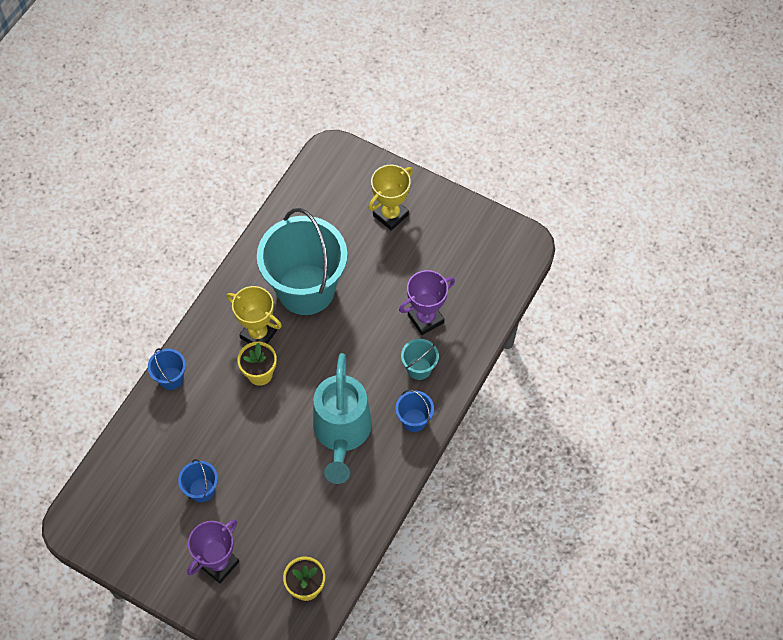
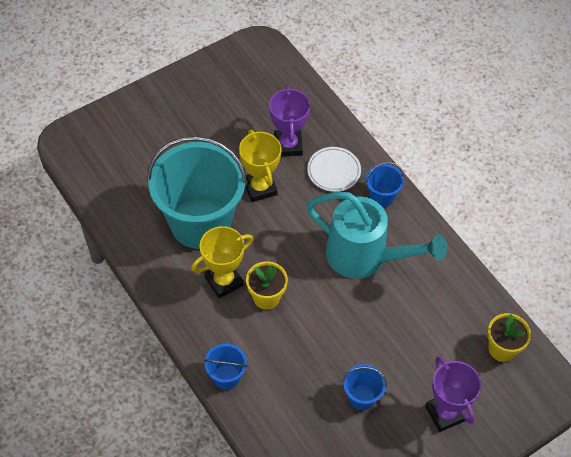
camera: 65 degrees left, 5 degrees down
(390, 215) = (166, 125): yellow trophy -> yellow trophy (260, 188)
(419, 368) = (333, 171): turquoise bucket -> white plate

